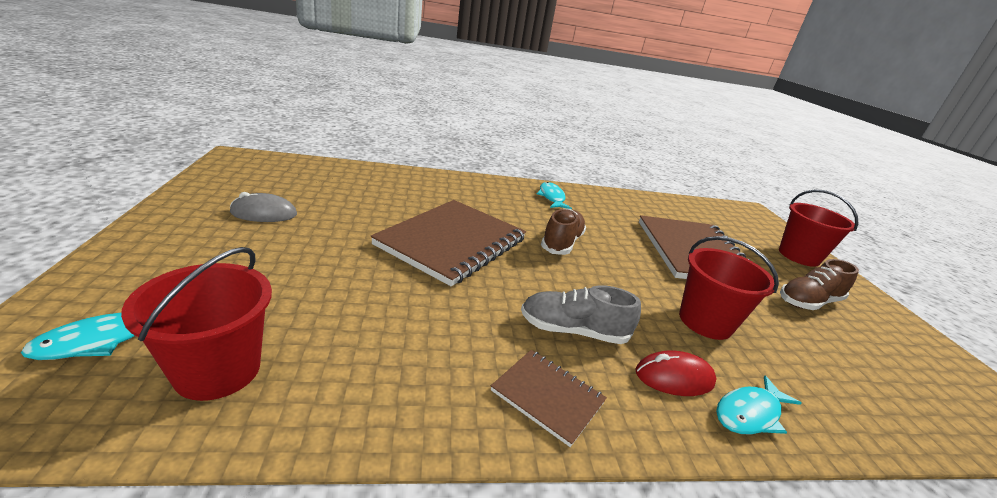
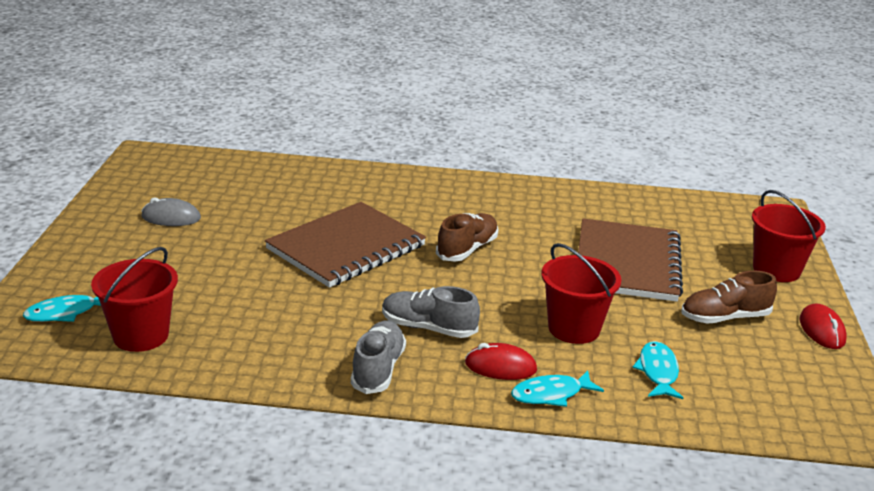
camera: 15 degrees right, 0 degrees up
(547, 396) = (378, 369): brown notebook -> grey shoe
(551, 197) = (488, 196): turquoise fish -> turquoise fish (658, 371)
(884, 310) = (822, 330): none -> red mouse

